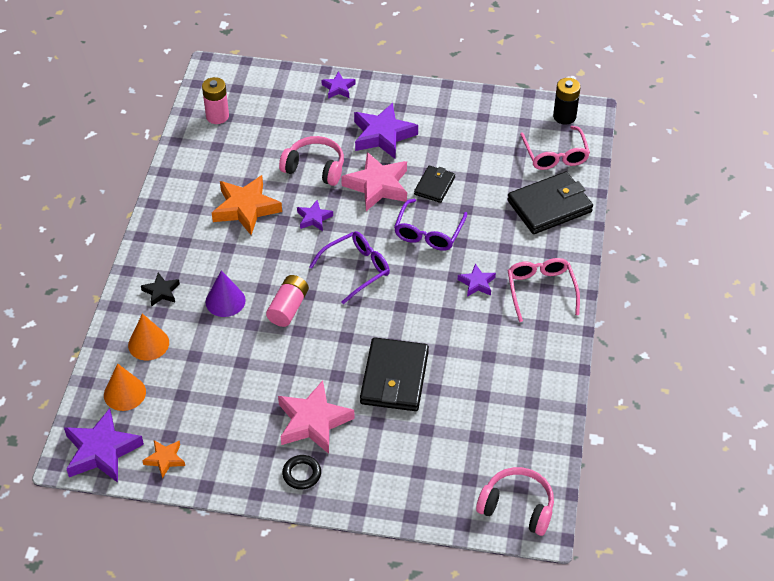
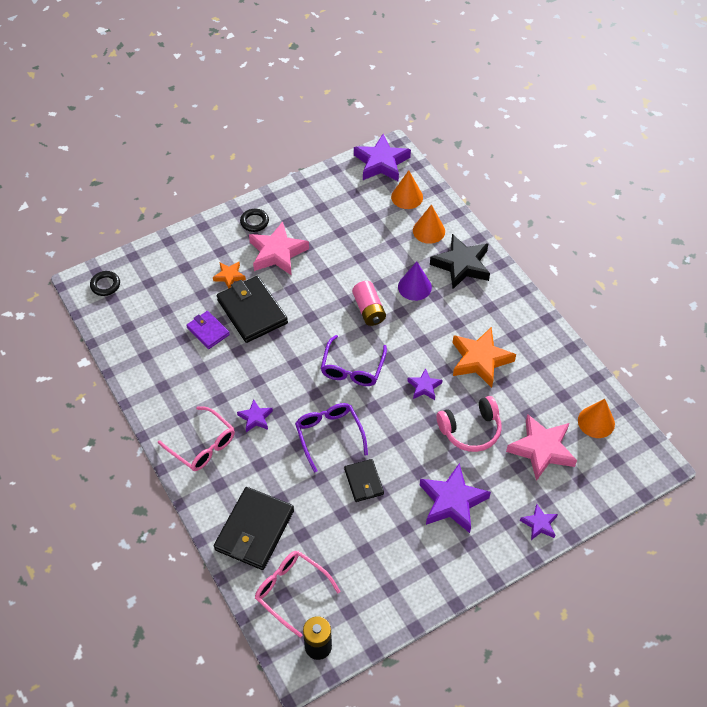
camera: 140 degrees right, 5 degrees up
(161, 292) = (461, 265): black star -> black star, size x1.90
(165, 459) = (341, 181): orange star -> orange star (229, 276)
(217, 116) = (596, 422): pink battery -> orange cone
(377, 186) = (407, 449): pink star -> pink star (541, 449)
(453, 386) = (208, 331): none -> purple wallet
(517, 507) = (105, 285): pink headphones -> black ring

